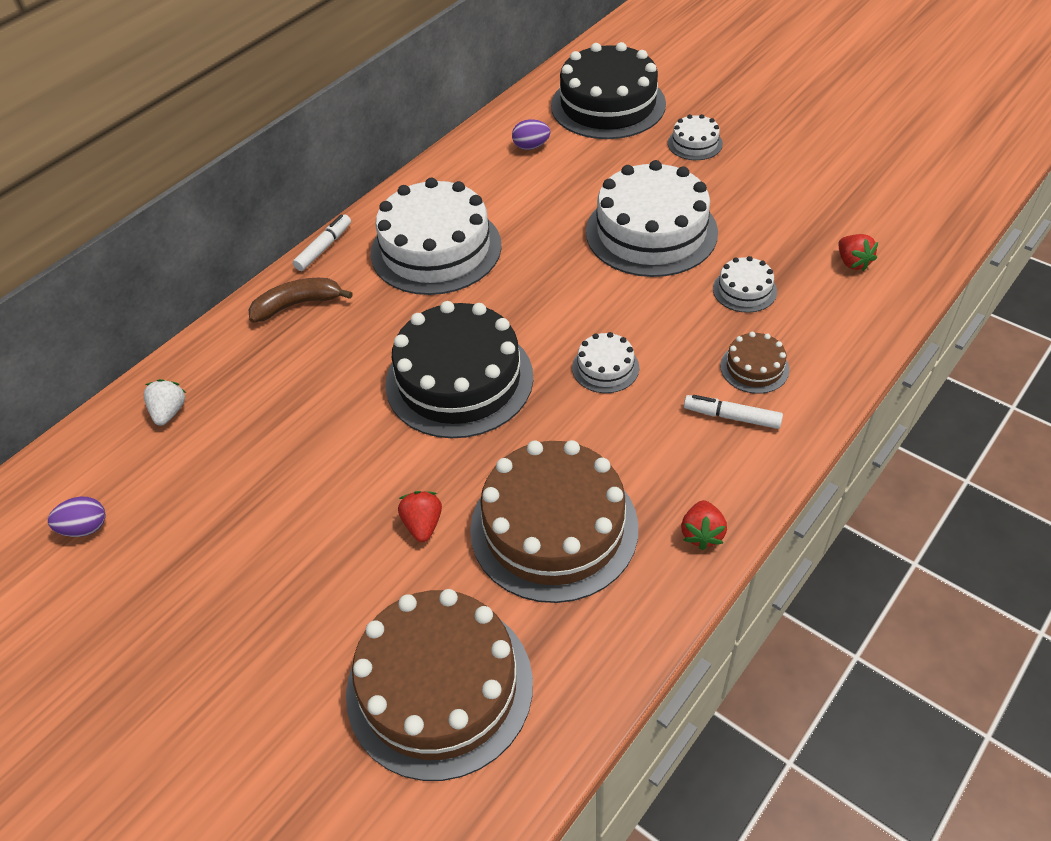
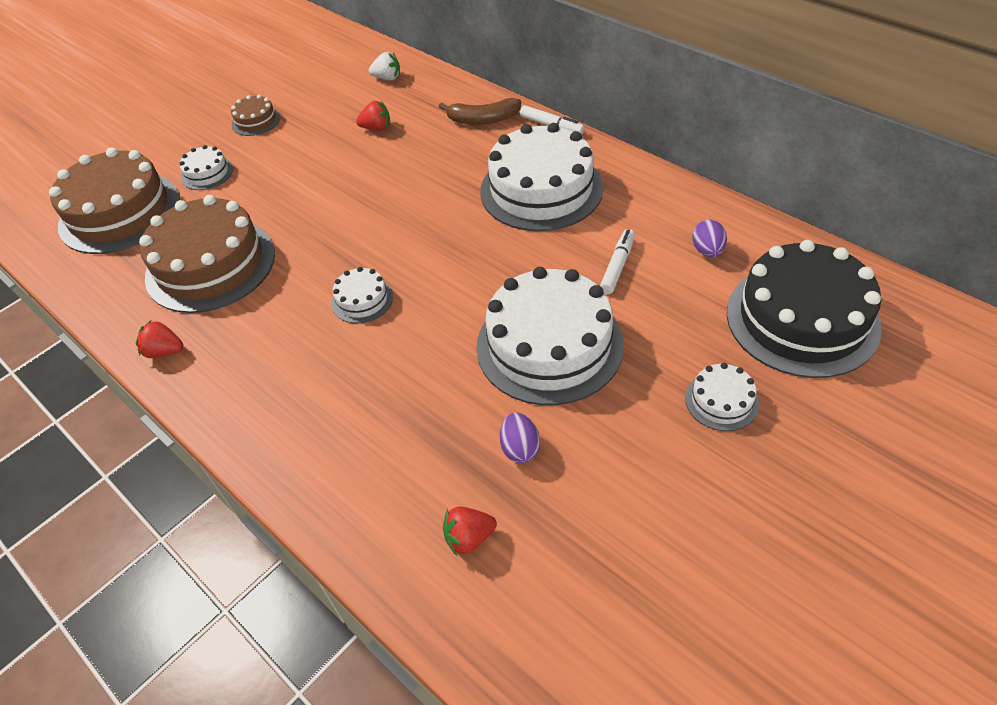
camera: 95 degrees right, 0 degrees up
(85, 528) = (303, 63): purple egg -> purple egg (520, 448)
(297, 304) = (483, 119): brown banana -> brown banana turned 105 degrees clockwise
(423, 524) = (244, 198): red strawberry -> red strawberry (376, 128)
(459, 380) = (375, 210): black cake -> none
(732, 417) = (275, 386): white marker -> white marker (617, 266)
(744, 290) = (442, 418): white cake -> white cake (207, 173)
(754, 367) = (329, 412): brown cake -> brown cake (256, 121)

